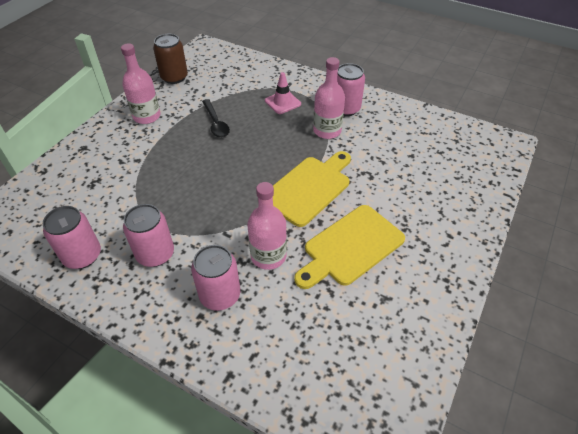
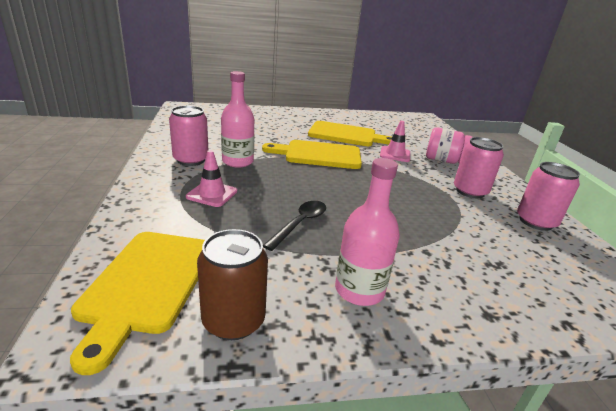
camera: 130 degrees left, 20 degrees down
(219, 64) = (147, 284): none -> yellow cutting board
(220, 295) = (444, 161): pink can -> pink jar
(268, 256) = (395, 154): pink bottle -> pink traffic cone

